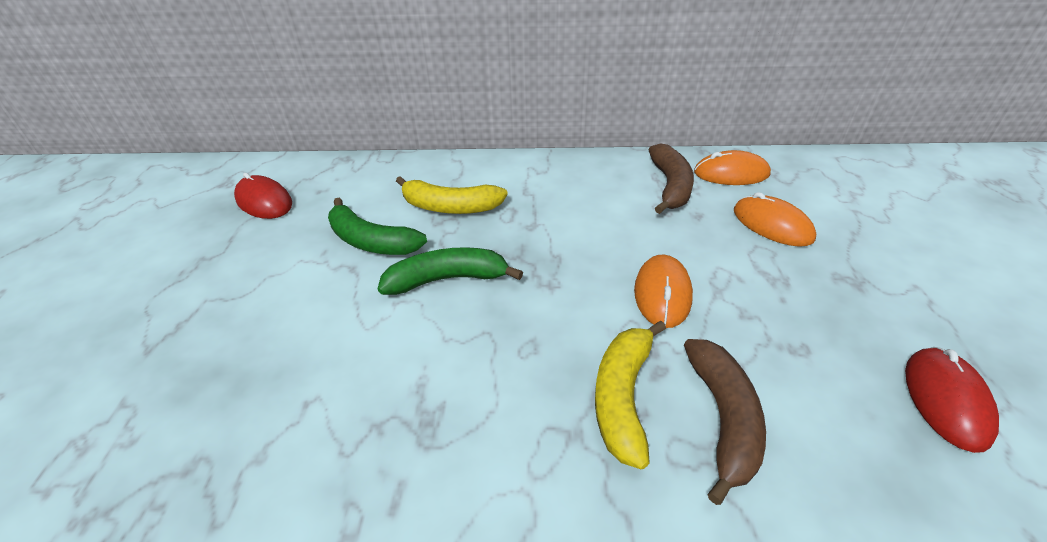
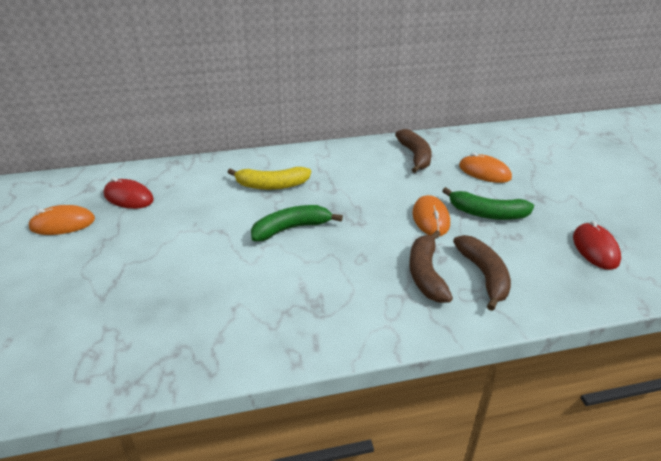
camera: 15 degrees left, 5 degrees down
(371, 241) = (226, 213): green banana -> green banana (487, 213)
(623, 397) = (426, 274): yellow banana -> brown banana
(731, 173) = (451, 144): orange mouse -> orange mouse (62, 224)

